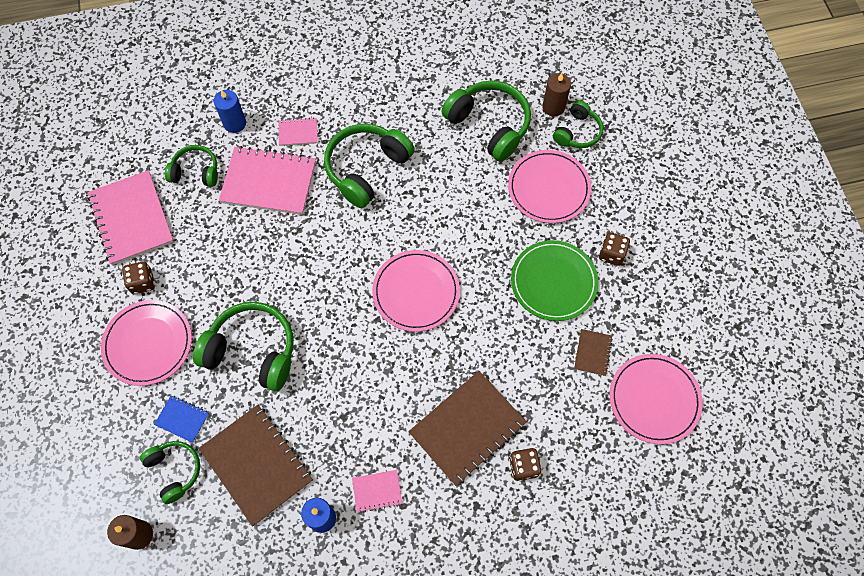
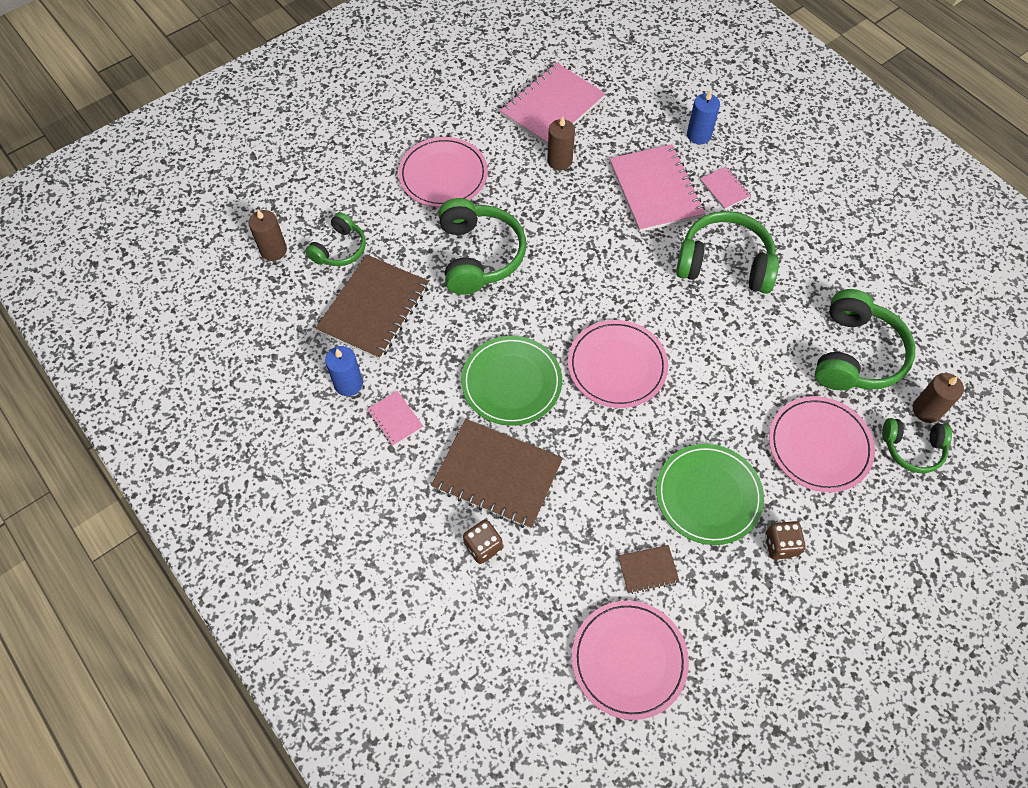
camera: 65 degrees right, 5 degrees down
(142, 282) = (497, 144): brown dice -> none
(182, 419) = (388, 232): blue notebook -> none
(193, 240) = (559, 160): none -> brown candle
(196, 172) = (628, 130): green headphones -> none
(390, 380) = (511, 382): none -> green plate

